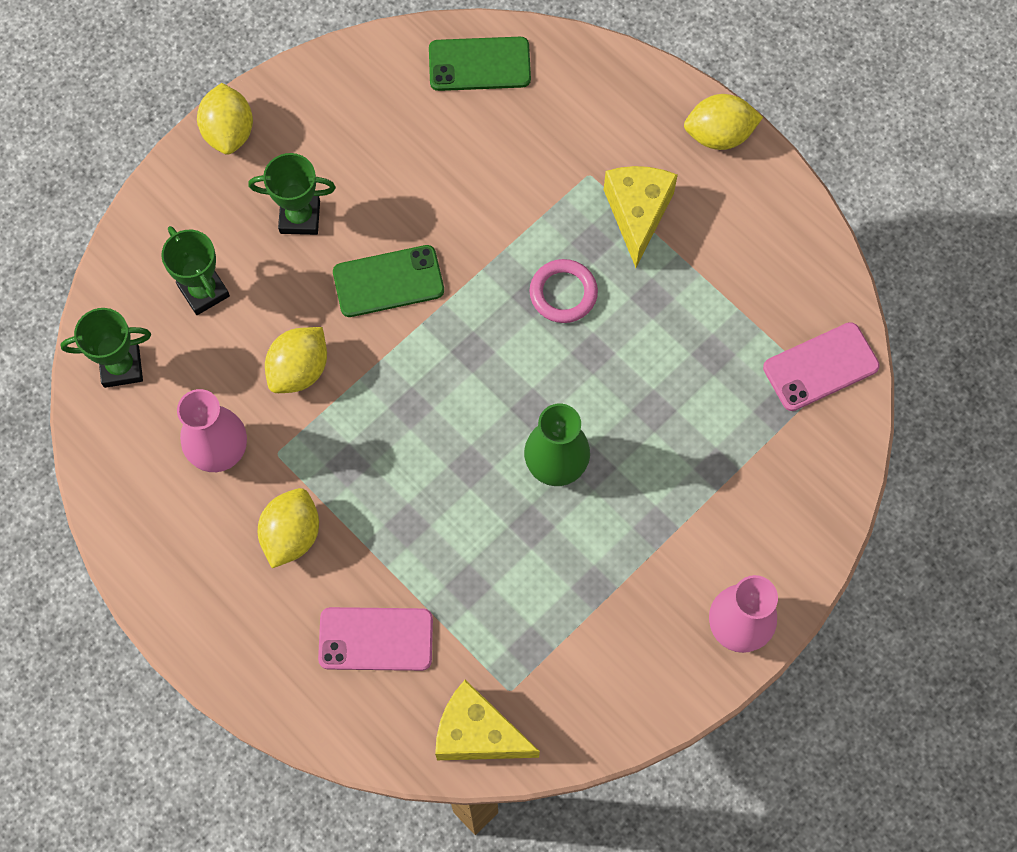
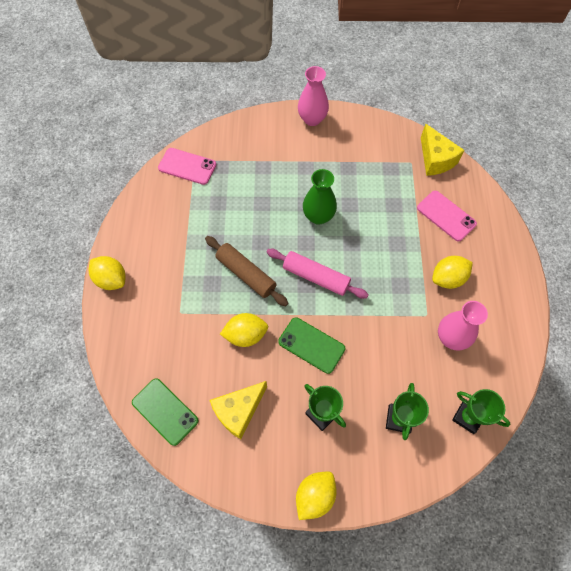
camera: 135 degrees left, 5 degrees down
(299, 370) = (386, 341): yellow lemon -> yellow lemon (245, 335)
(470, 372) = (316, 277): none -> pink rolling pin
(563, 293) = (246, 274): pink ring -> brown rolling pin
(637, 214) = (181, 278): yellow cheese -> yellow cheese (239, 411)

